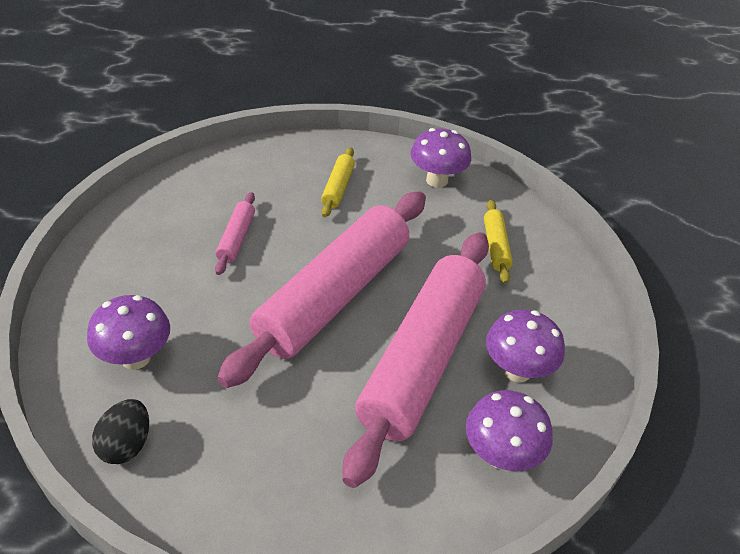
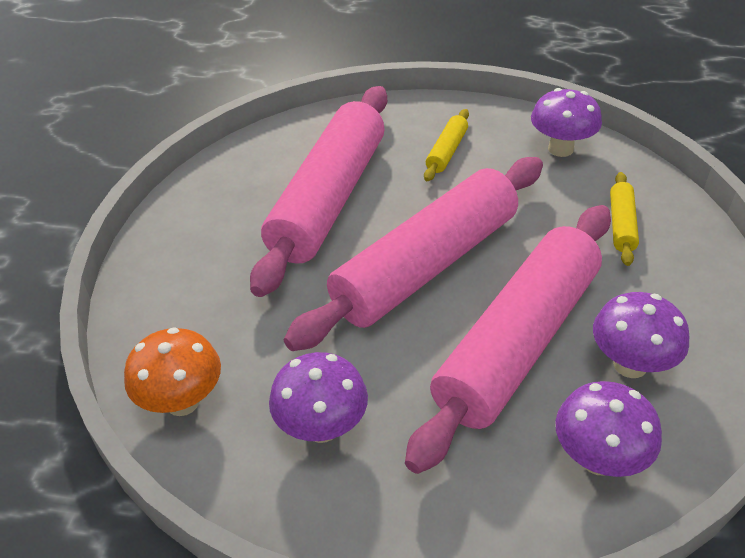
camera: 15 degrees right, 0 degrees up
(126, 445) = (182, 401): black egg -> orange mushroom
(136, 358) = (206, 313): purple mushroom -> purple mushroom (322, 427)
(236, 238) = (329, 199): pink rolling pin -> pink rolling pin, size x2.49

